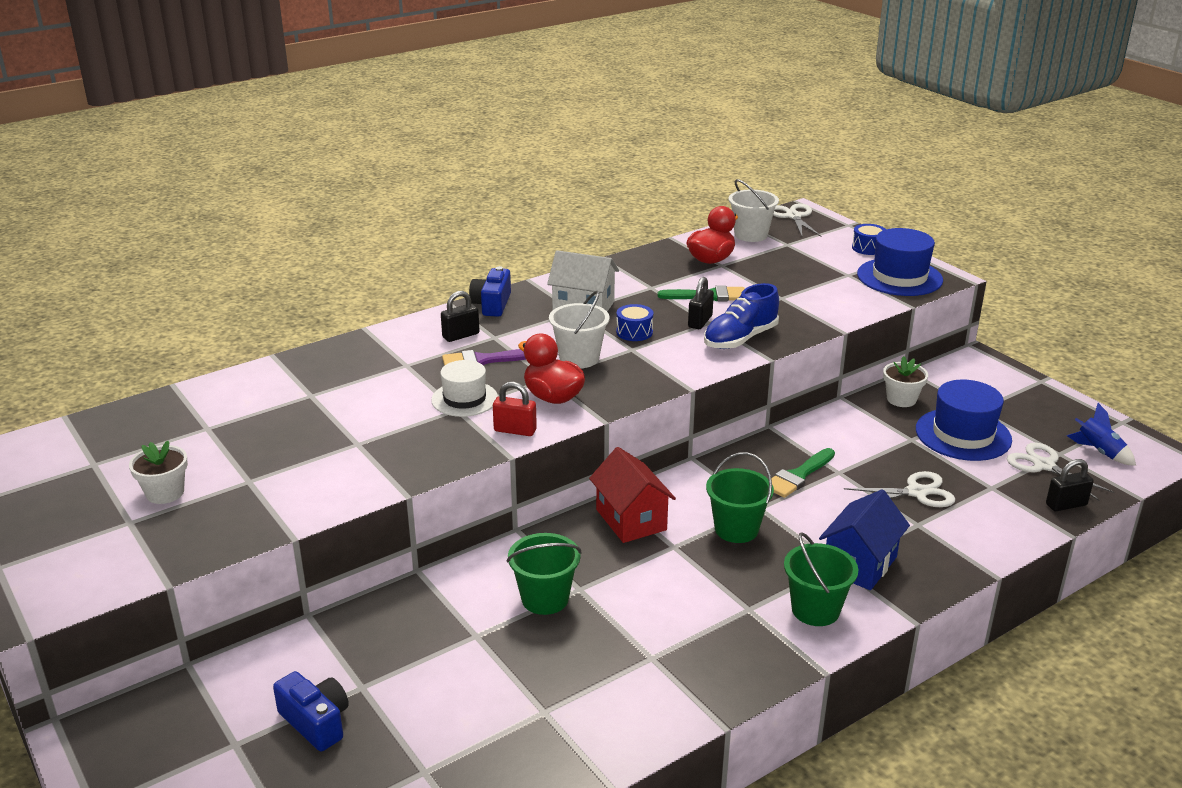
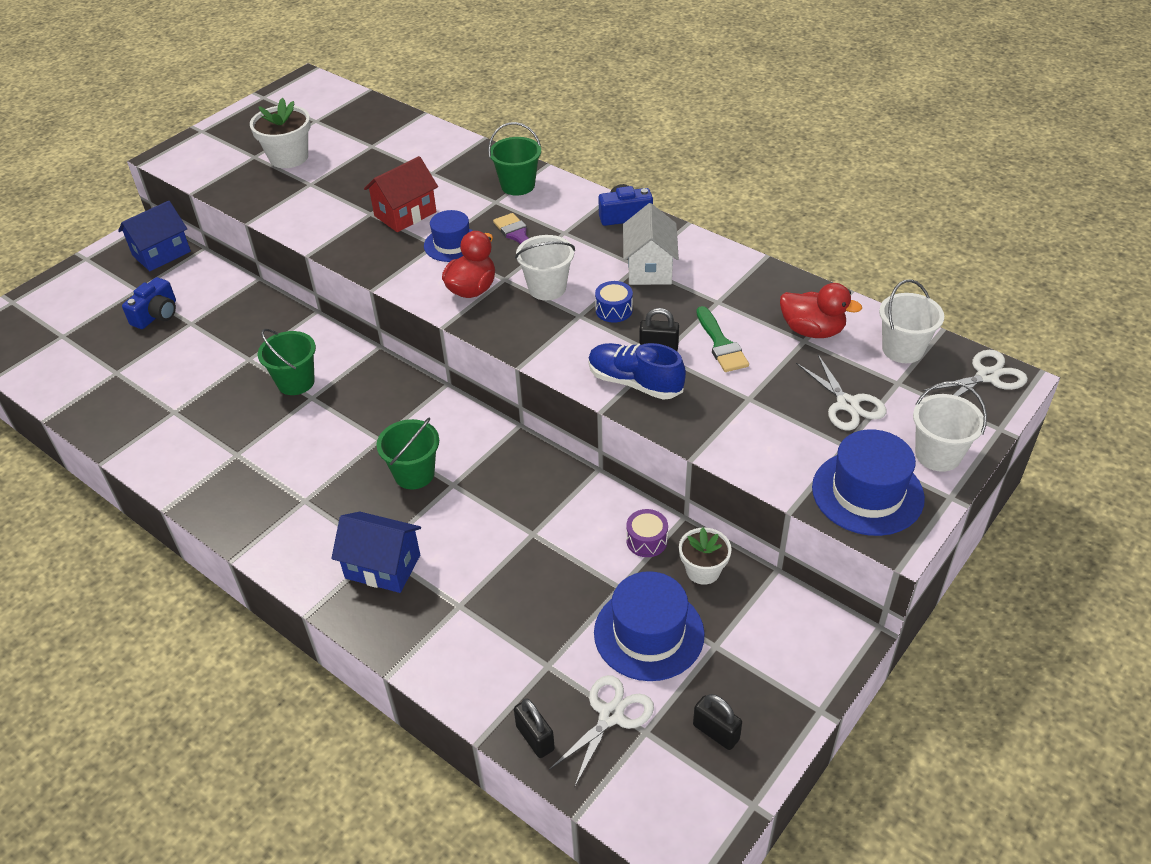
camera: 75 degrees right, 15 degrees up
(162, 712) = (161, 253): none -> blue house
(165, 493) = (289, 157): white flower pot -> white flower pot, size x1.53
(461, 335) = (557, 214): black padlock -> black padlock (716, 732)
(464, 399) = (452, 244): white hat -> blue hat
(515, 430) = (412, 282): red padlock -> none
(631, 520) = (410, 406): red house -> red house (405, 214)
(798, 476) = (514, 503): green brush -> none
(815, 610) = (310, 543): green bucket -> green bucket (518, 185)
(863, 418) = (646, 540): none -> purple drum
(868, 248) = (938, 455): blue drum -> white bucket
(916, 492) = (515, 599): white scissors -> white scissors (847, 404)
(1099, 452) = (665, 775): blue rocket -> none

